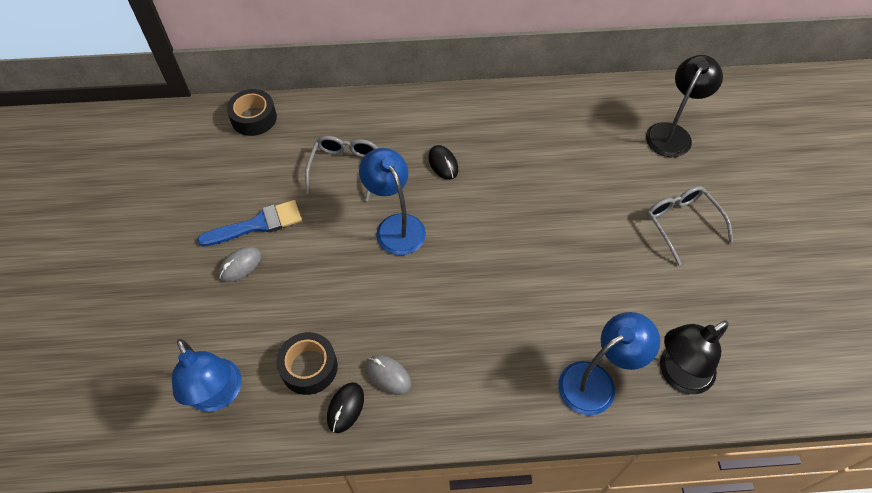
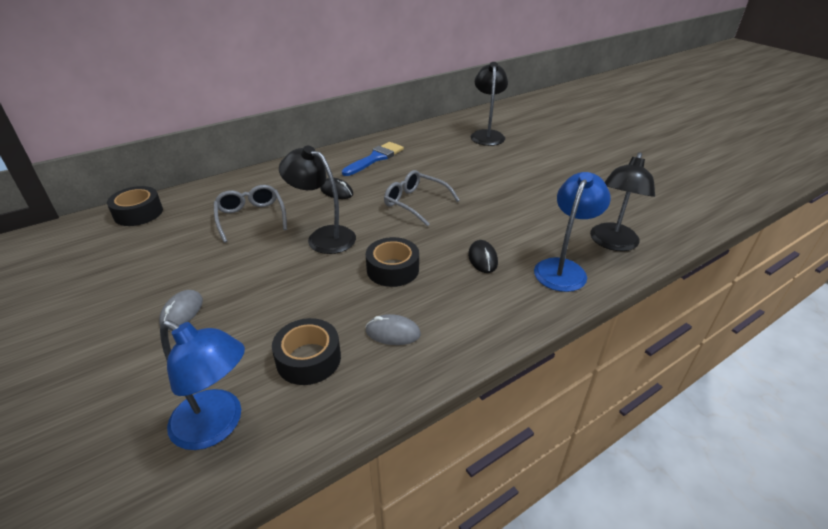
camera: 30 degrees left, 20 degrees down
(257, 224) = (184, 278): blue brush -> blue brush (375, 158)
(345, 408) = (369, 374): black mouse -> black mouse (482, 259)
(395, 226) = (323, 236): blue lamp -> black lamp
(433, 300) = (392, 269): none -> black tape
(681, 224) = (535, 171): grey glasses -> grey glasses (415, 203)

